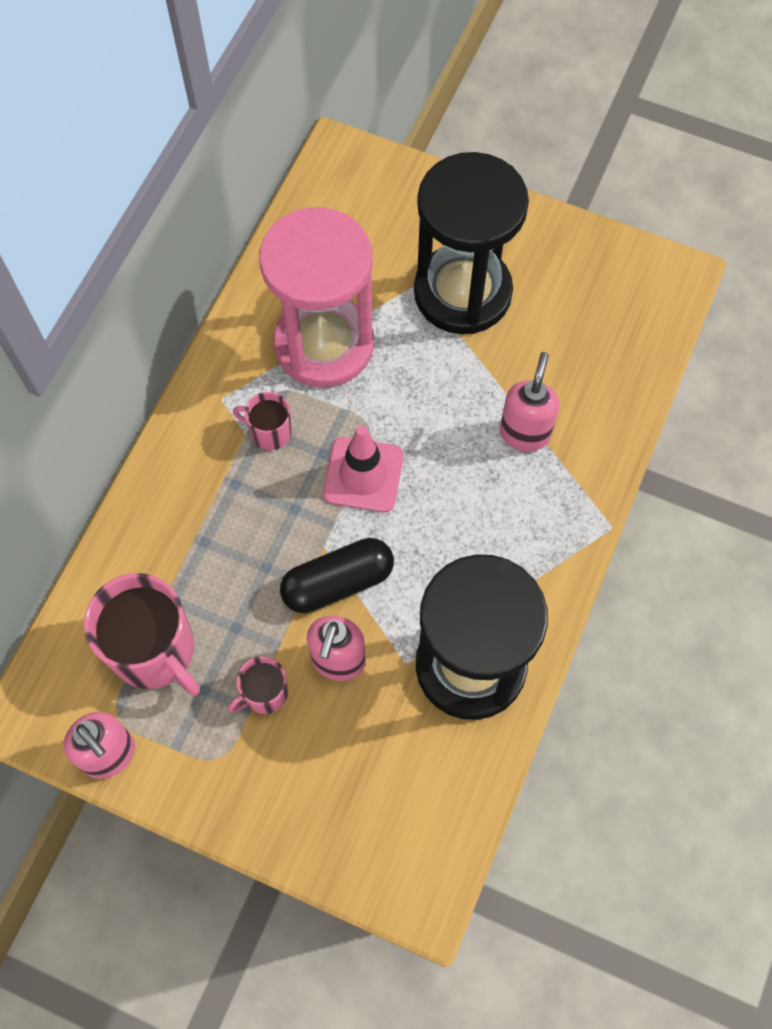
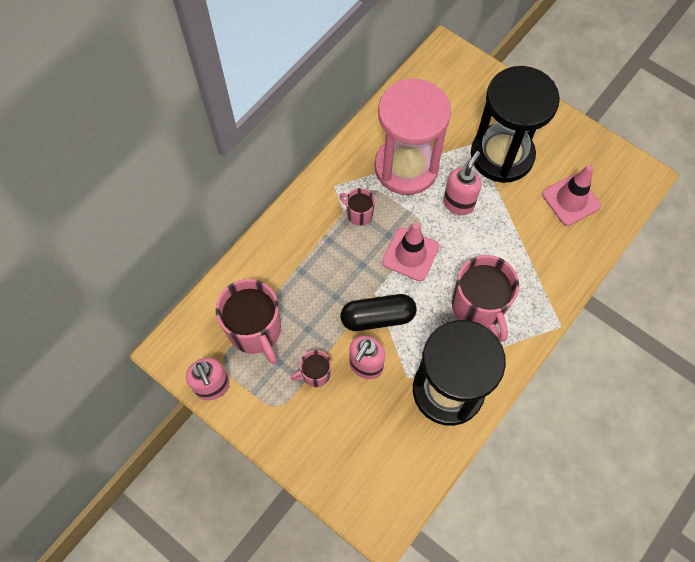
camera: 15 degrees right, 0 degrees up
(485, 529) = (478, 307): none -> pink mug
(524, 433) = (519, 253): pink soap dispenser -> pink soap dispenser (458, 203)
(580, 336) = (571, 200): none -> pink traffic cone

